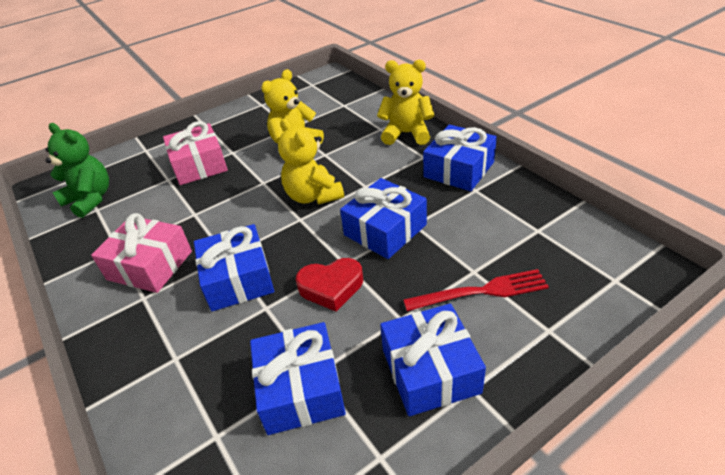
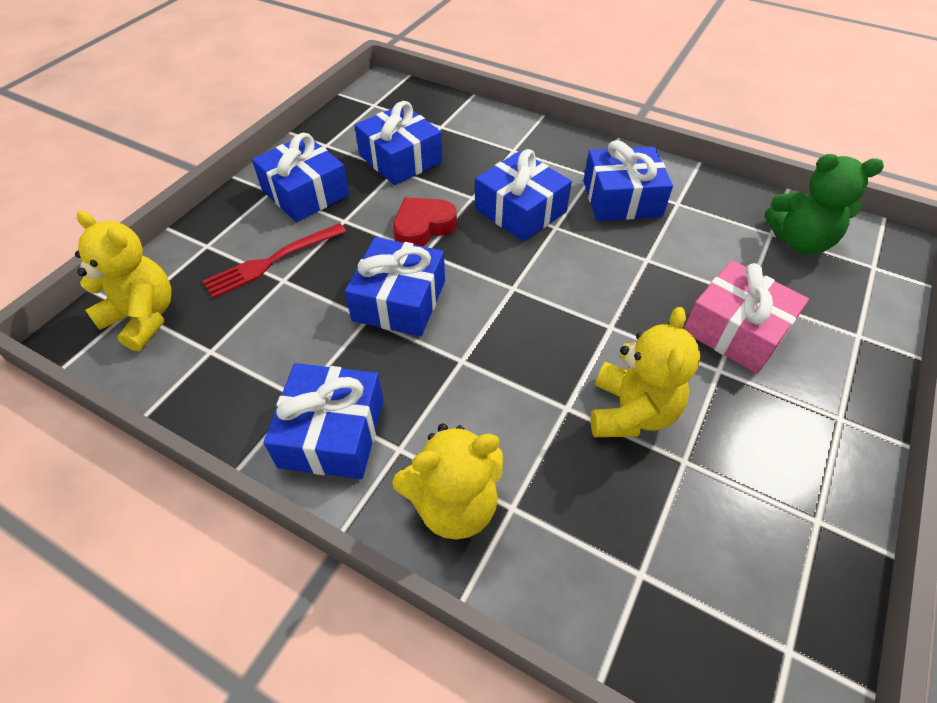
camera: 150 degrees right, 10 degrees up
(150, 265) = (622, 198): pink gift -> blue gift
(313, 196) = (521, 323): yellow teddy bear -> yellow teddy bear (143, 318)

